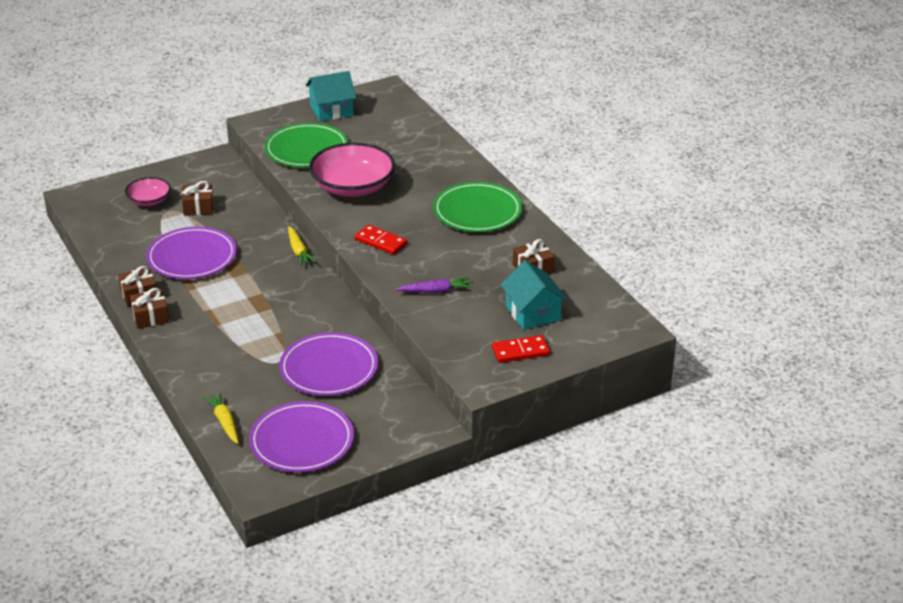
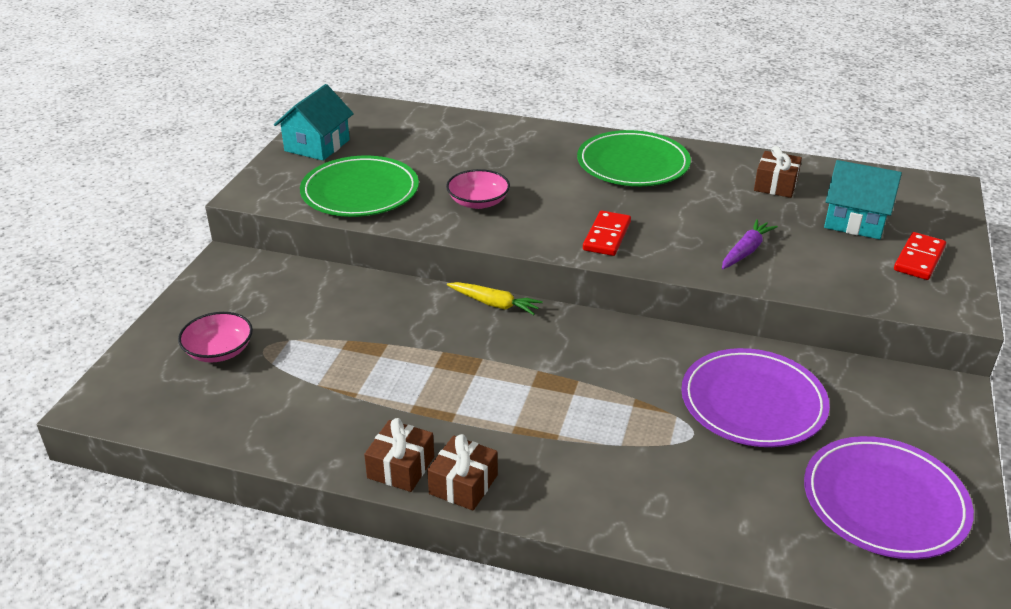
camera: 45 degrees left, 0 degrees up
(192, 257) = (387, 382): purple plate -> none
(198, 207) = (296, 323): brown gift -> none
(224, 422) = (778, 546): yellow carrot -> none
(353, 187) = (478, 202): pink bowl -> pink bowl, size x0.54
(381, 242) = (606, 236): red domino -> red domino turned 60 degrees counterclockwise

